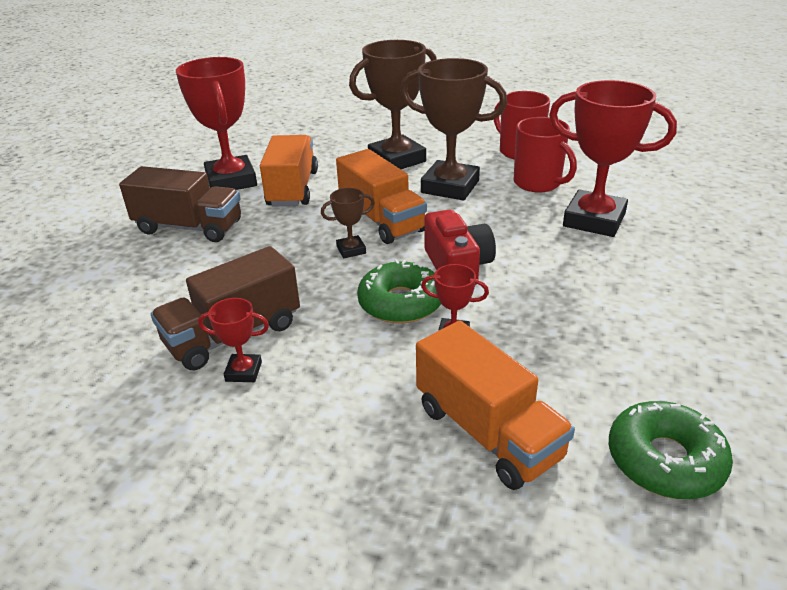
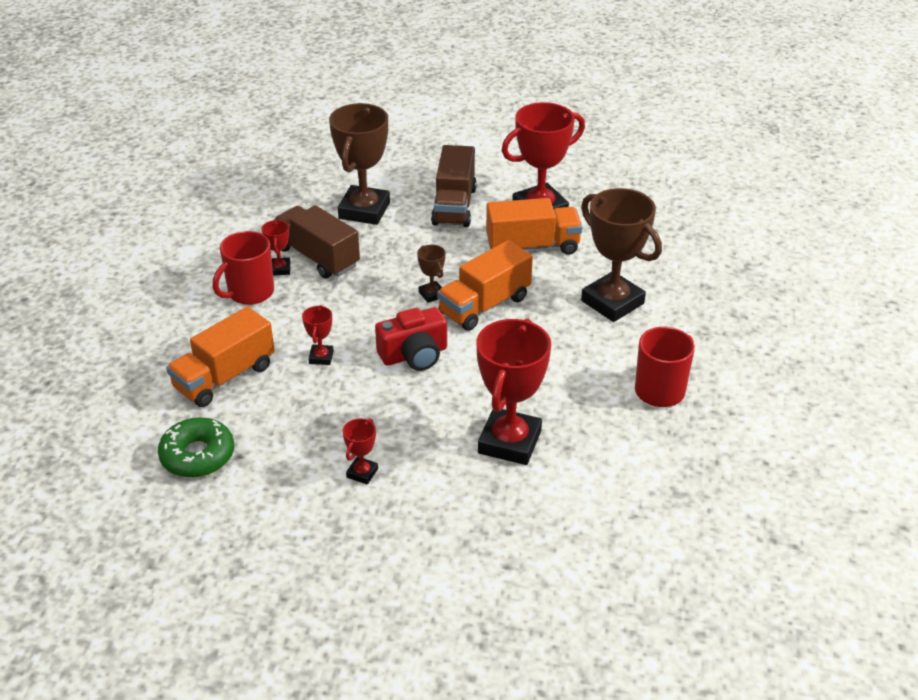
camera: 80 degrees right, 5 degrees up
(400, 303) = (360, 328): green donut -> none
(450, 187) = (559, 342): brown trophy -> brown trophy (364, 210)
(538, 183) = (582, 404): red mug -> red mug (249, 293)
(660, 309) = (362, 473): none -> red trophy

